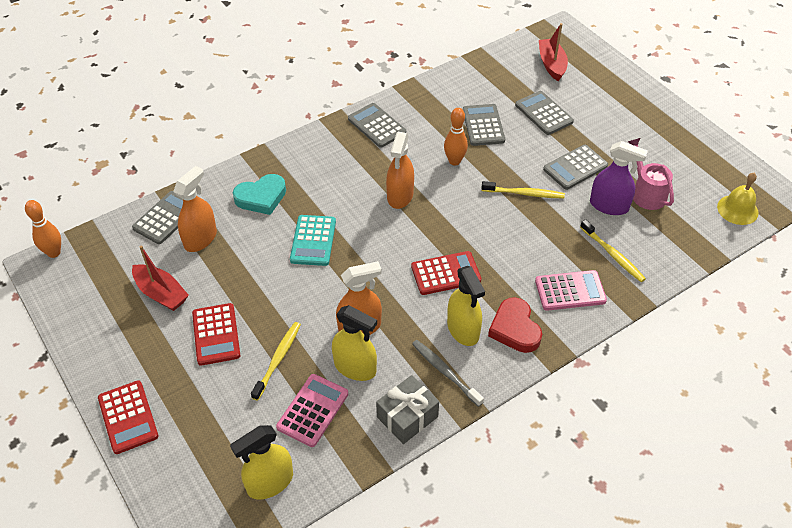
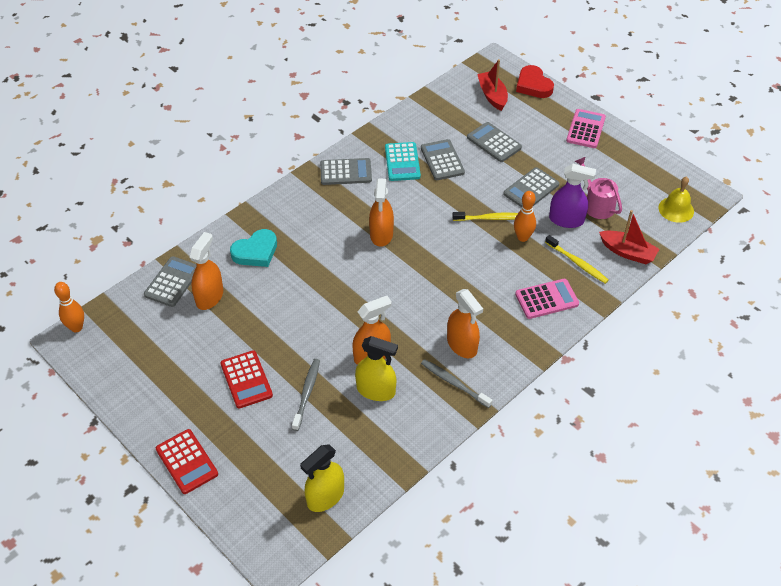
camera: 10 degrees left, 0 degrees up
(161, 293) = (187, 351): red boat -> red boat (627, 252)
(278, 359) = (307, 393): yellow toothbrush -> grey toothbrush
(313, 241) = (312, 285): turquoise calculator -> turquoise calculator (402, 162)
(313, 410) = (348, 432): pink calculator -> pink calculator (585, 129)
(377, 126) = (346, 172): grey calculator -> grey calculator turned 135 degrees clockwise
(407, 417) = (430, 425): grey gift -> none
(446, 273) = (437, 298): red calculator -> none
(454, 161) = (423, 196): orange bowling pin -> orange bowling pin (522, 237)
(463, 329) = (462, 345): yellow spray bottle -> orange spray bottle
(515, 329) = (506, 338): red heart -> red heart (533, 85)

